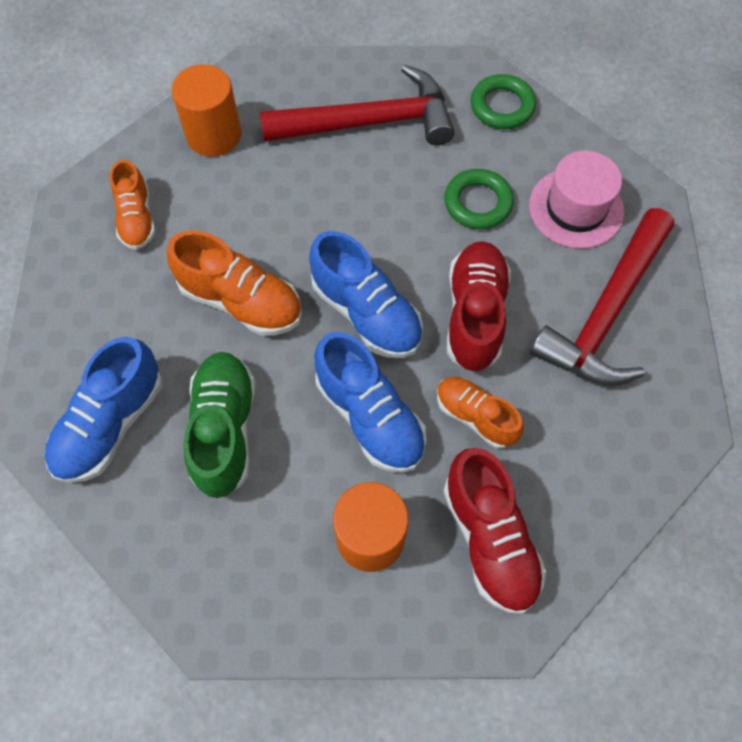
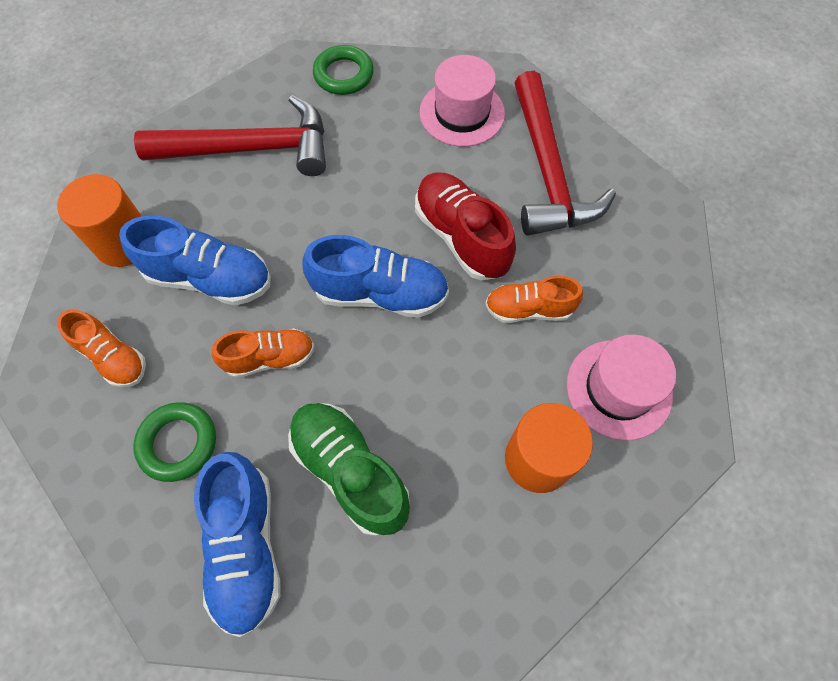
camera: 40 degrees left, 0 degrees up
(241, 301) = (270, 358): orange shoe -> orange shoe, size x0.65
(370, 122) = (251, 149): red hammer -> red hammer turned 45 degrees clockwise
(370, 416) = (454, 369): blue shoe -> blue shoe (210, 278)
(478, 203) = (389, 155): green ring -> green ring (178, 443)
(489, 539) = (619, 389): red shoe -> pink hat

